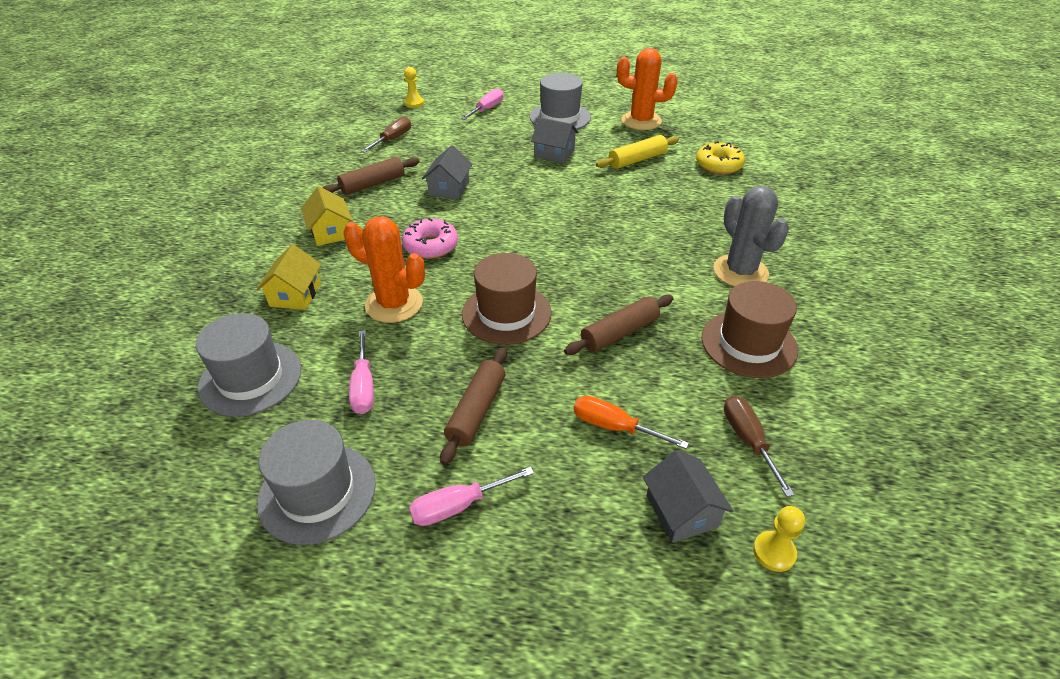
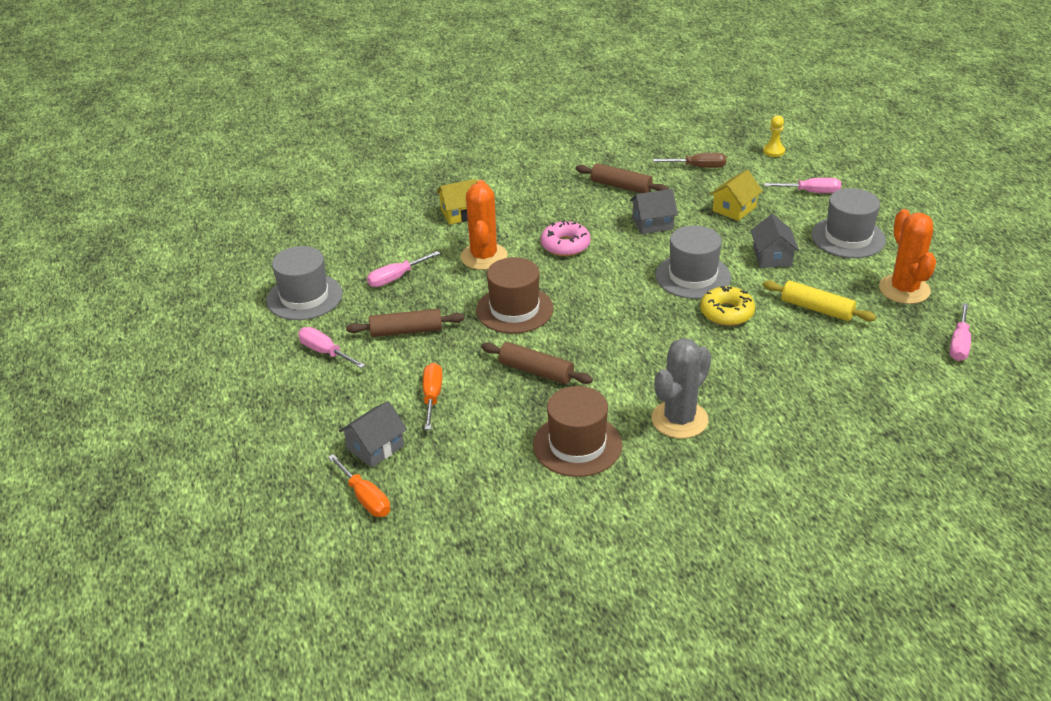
camera: 65 degrees right, 5 degrees down
(250, 378) = (373, 234): grey hat -> grey hat (693, 276)
(331, 232) = (541, 196): yellow house -> yellow house (734, 209)
(717, 126) = (959, 344): none -> pink screwdriver
(718, 165) = (867, 365): yellow donut -> yellow donut (726, 313)
(748, 440) = (462, 466): brown screwdriver -> none
(774, 552) = (365, 498): yellow pawn -> orange screwdriver

